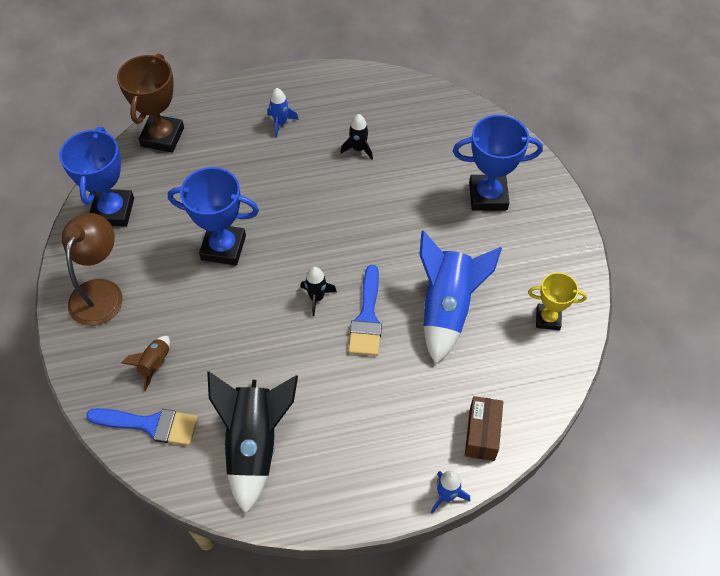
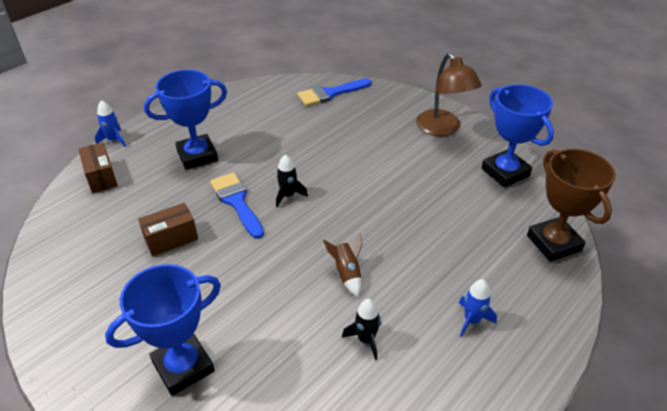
camera: 145 degrees right, 15 degrees down
(155, 364) = (360, 115): brown rocket -> brown rocket (347, 273)
(223, 248) = (394, 191): blue trophy -> blue trophy (197, 156)
(254, 444) = (259, 111): black rocket -> none
(447, 309) = (171, 239): blue rocket -> brown box
(548, 319) = (68, 276): yellow trophy -> none

